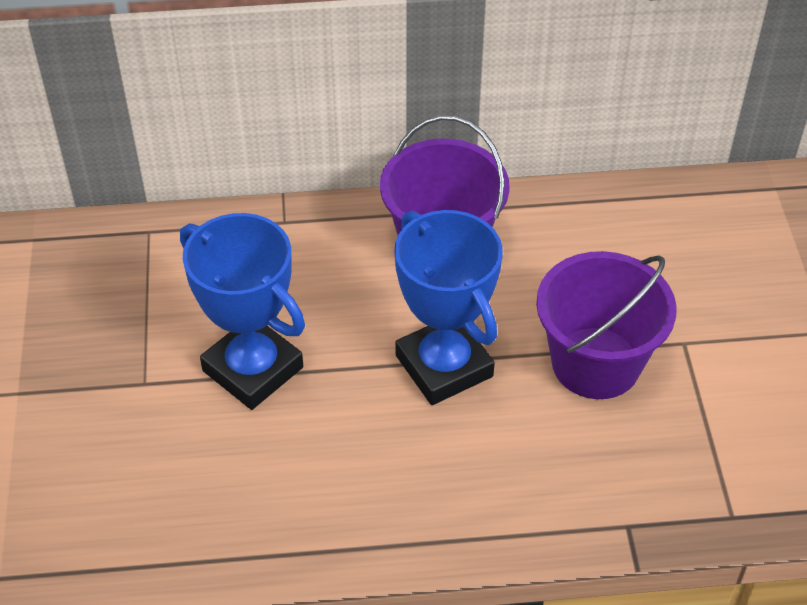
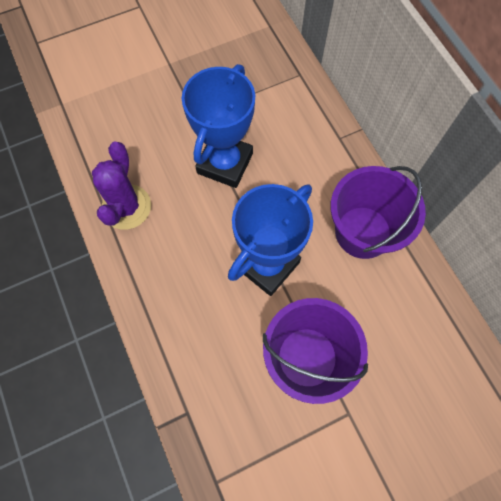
camera: 70 degrees right, 20 degrees up
(263, 523) = (126, 207): none -> purple cactus

